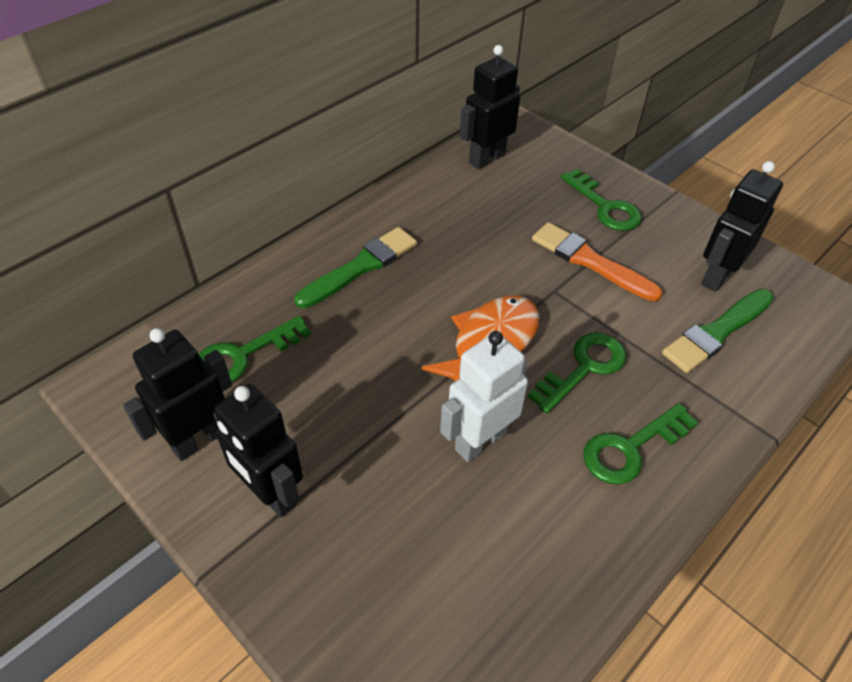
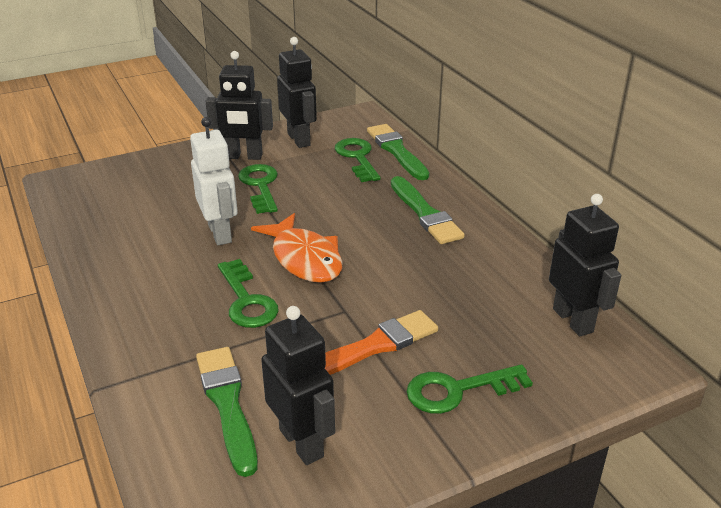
camera: 110 degrees right, 15 degrees down
(215, 320) = (396, 151): none -> green brush
(271, 493) = (244, 156): black robot -> black robot turned 150 degrees counterclockwise
(631, 448) = (157, 300): green key -> green key (260, 186)

